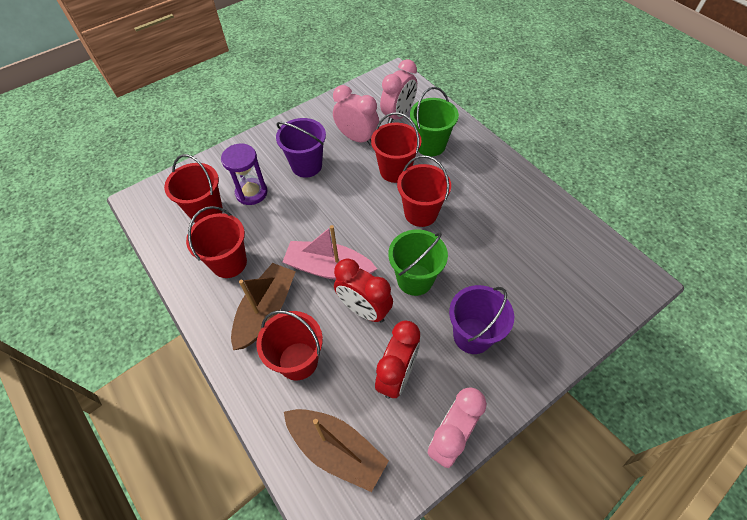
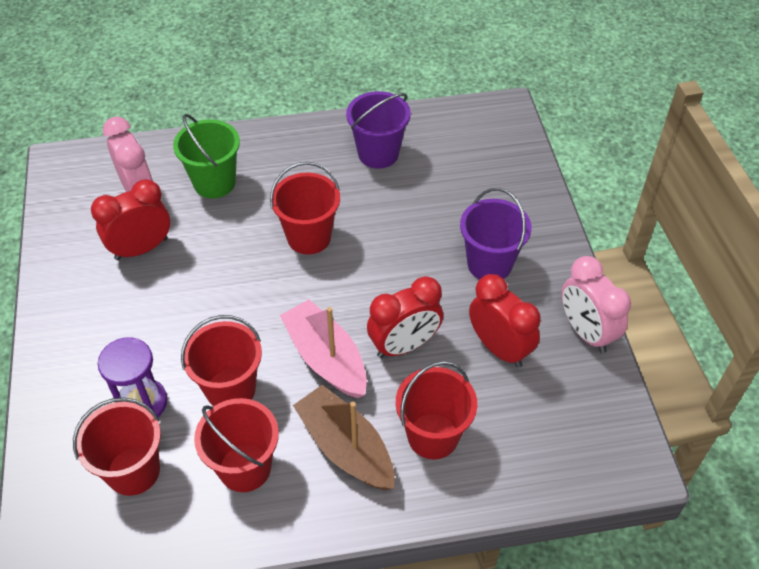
camera: 65 degrees left, 5 degrees down
(306, 166) = (144, 321): purple bucket -> purple bucket (378, 153)
(328, 268) = (326, 358): pink boat -> pink boat turned 105 degrees clockwise
(336, 449) = (554, 436): brown boat -> none
(357, 138) = (141, 249): pink clock -> red clock
(395, 170) = (227, 233): red bucket -> red bucket (230, 389)
(415, 279) = (394, 282): green bucket -> none

